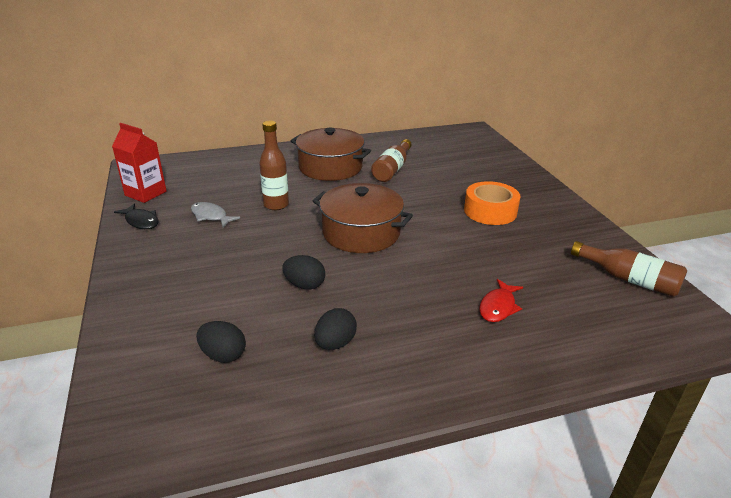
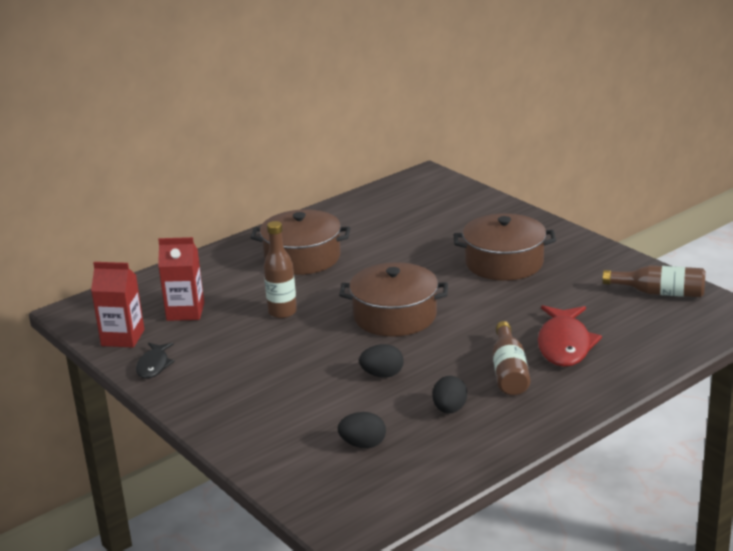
camera: 20 degrees left, 5 degrees down
(141, 221) = (154, 365): black fish -> black fish turned 75 degrees clockwise
(208, 186) = (185, 312): none -> red carton
(211, 216) = (224, 341): grey fish -> none
(392, 169) = (372, 243): brown bottle -> brown bottle (509, 371)
(490, 211) = (504, 263): orange tape -> brown pot
(498, 307) = (564, 345): red fish -> red fish, size x1.74

